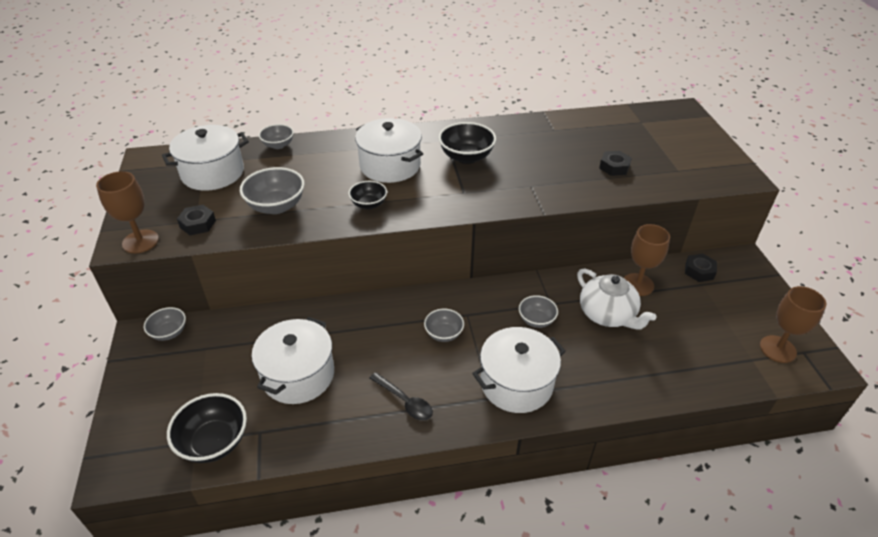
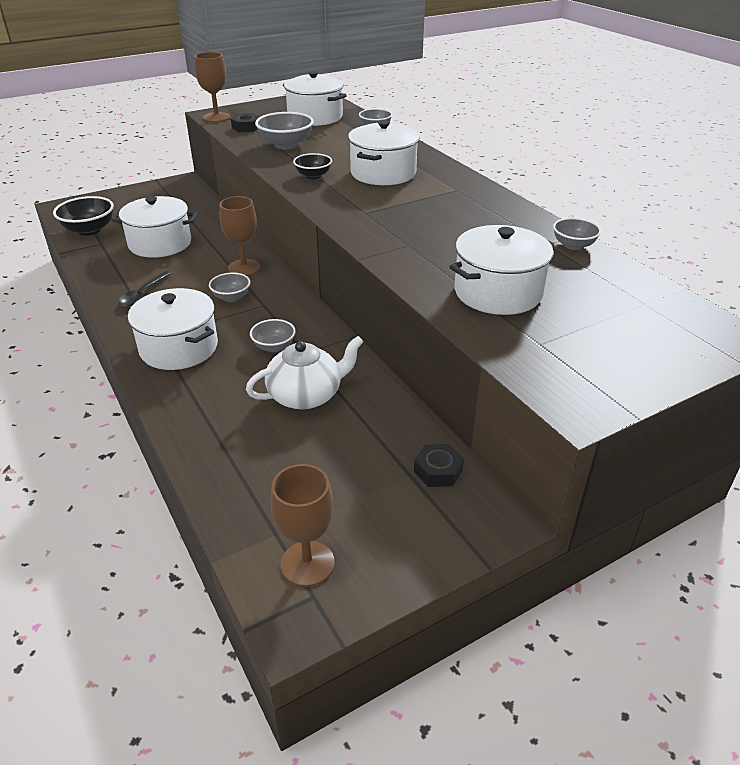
camera: 70 degrees right, 5 degrees down
(169, 332) = (188, 189): grey bowl -> grey bowl (573, 245)
(466, 157) = (432, 204): black bowl -> none
(607, 314) = (306, 395): white teapot -> white teapot turned 150 degrees counterclockwise
(614, 167) = (498, 292): black nut -> white pot
(638, 284) = (374, 414): brown goblet -> brown goblet (244, 268)

